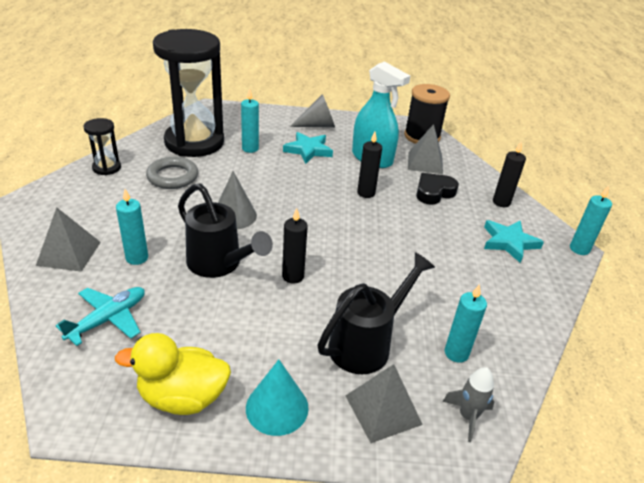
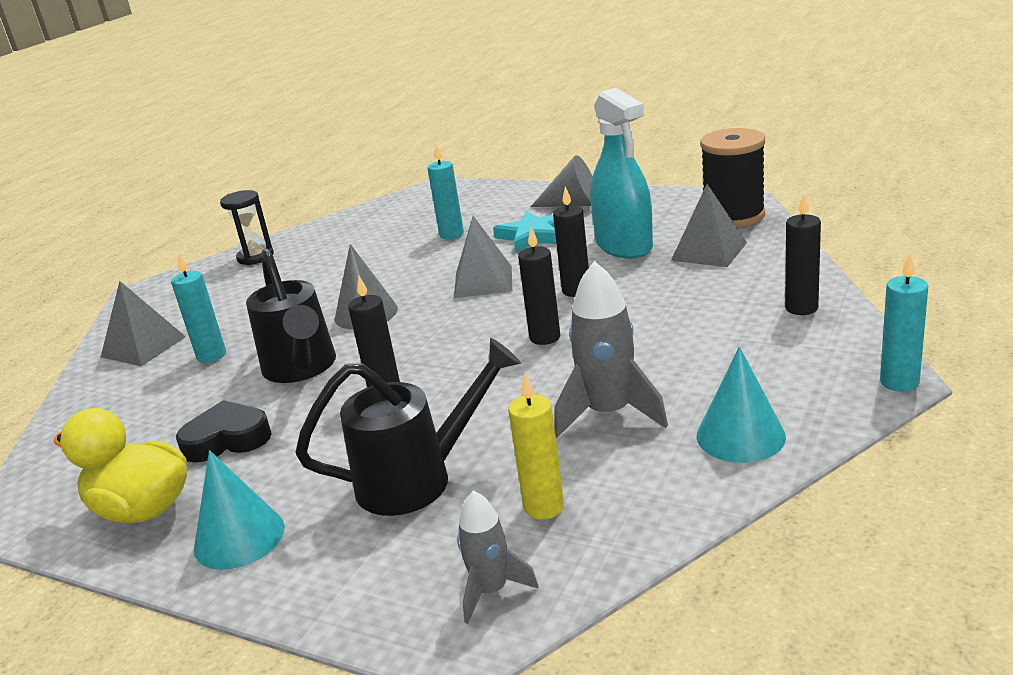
camera: 30 degrees right, 10 degrees down
(108, 319) = (129, 418): turquoise plane -> none
(173, 177) = (325, 267): grey ring -> none
(194, 142) = (383, 228): black hourglass -> none
(371, 229) = (545, 337): none -> black candle
(383, 409) = (374, 562): grey pyramid -> grey pyramid (483, 281)
(434, 192) = (690, 292): black heart -> black heart (227, 439)
(447, 283) = (609, 413): none -> grey rocket
(456, 353) = (544, 507): turquoise candle -> yellow candle
(509, 242) = (766, 365): turquoise star -> none
(527, 291) = (740, 436): none -> turquoise cone

